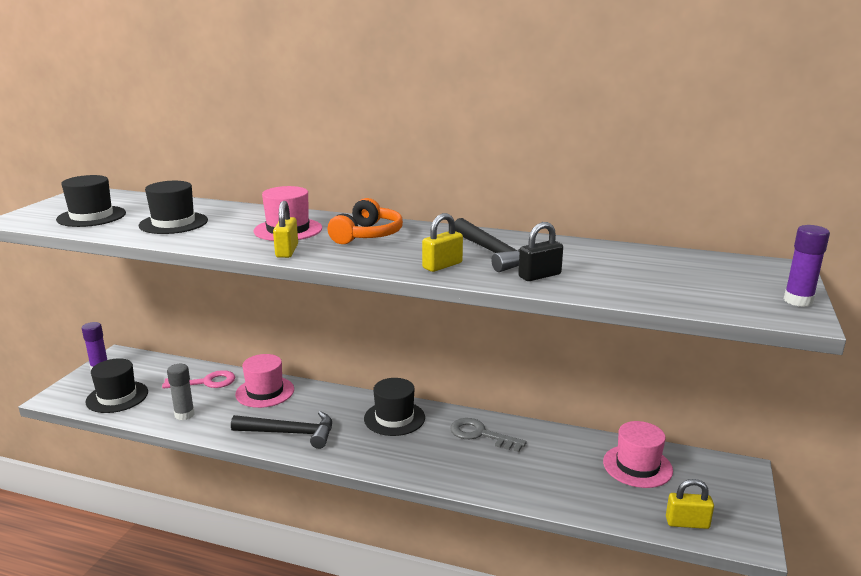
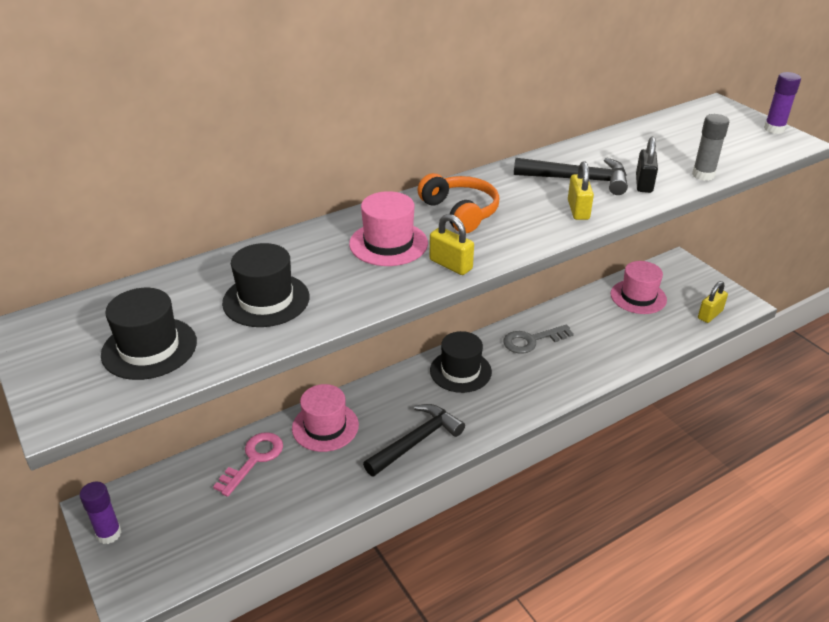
camera: 50 degrees left, 15 degrees up
(117, 397) = (199, 540): black hat -> none
(184, 415) = (301, 499): grey glue stick -> grey glue stick (703, 175)

